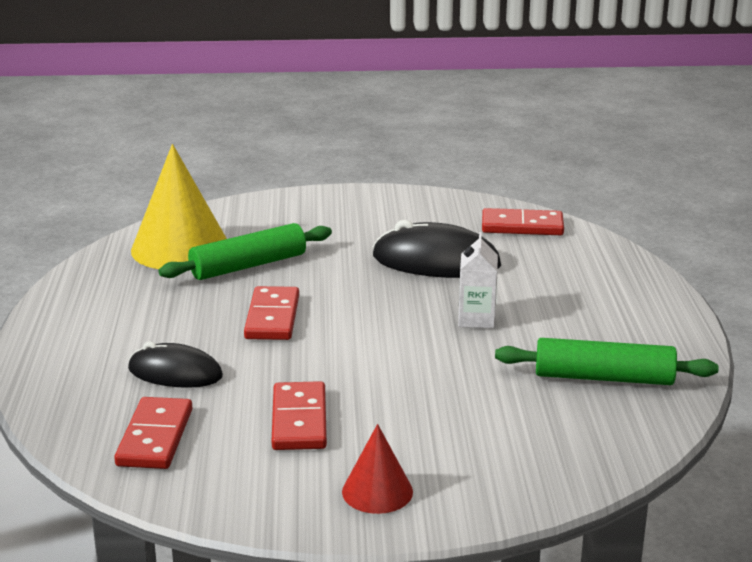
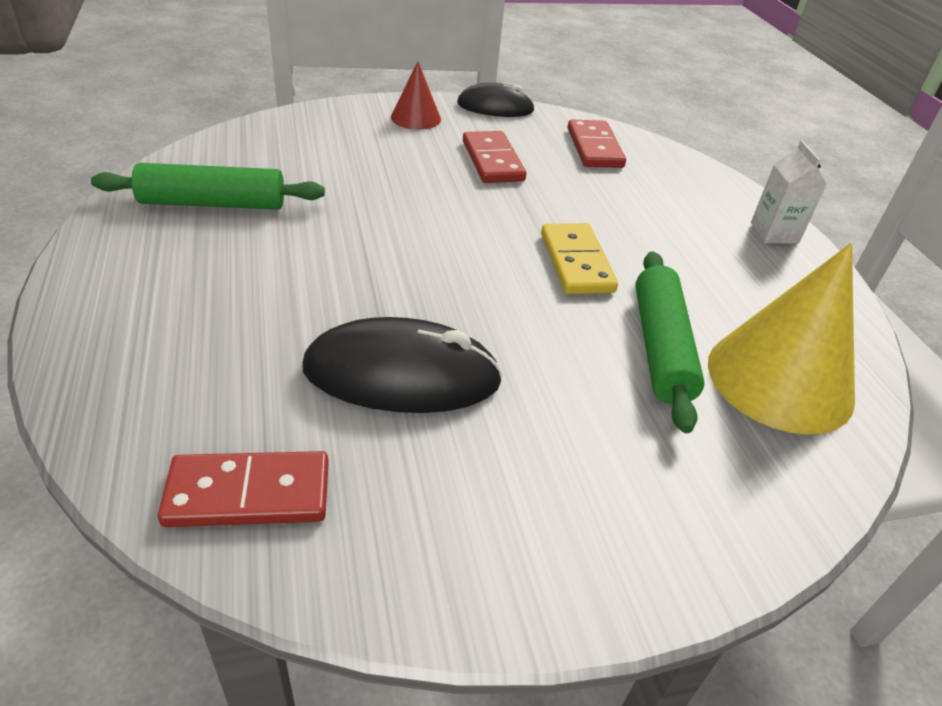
camera: 165 degrees right, 15 degrees up
(175, 373) = (624, 197): black mouse -> black mouse (495, 107)
(248, 266) = (660, 347): green rolling pin -> green rolling pin turned 45 degrees counterclockwise
(272, 317) = (576, 262): red domino -> yellow domino
(476, 319) = (341, 270): white carton -> white carton (774, 233)

